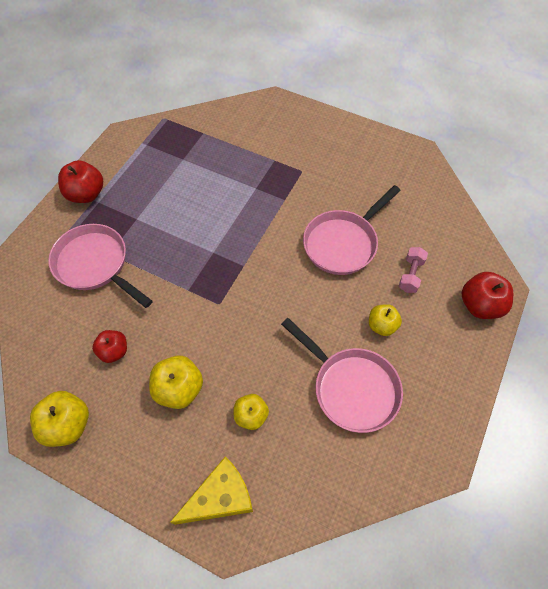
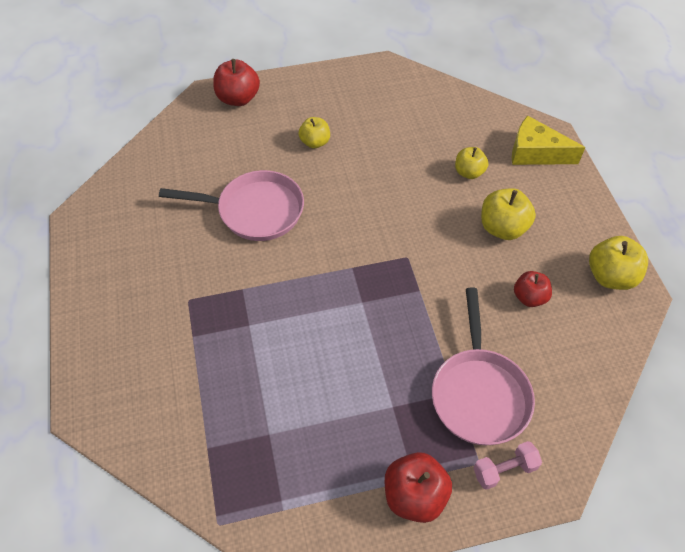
camera: 130 degrees left, 5 degrees down
(351, 388) = (385, 132): pink pan -> none
(410, 275) = (247, 150): pink dumbbell -> pink dumbbell (504, 470)

